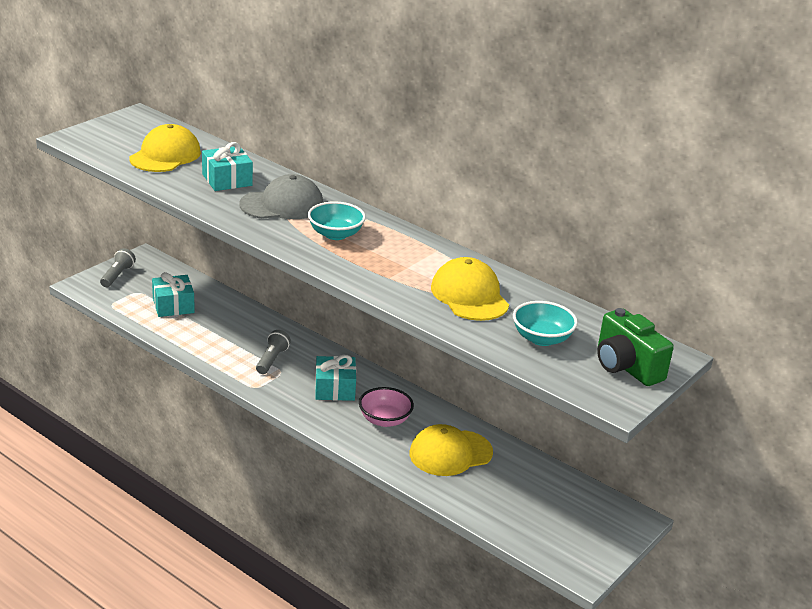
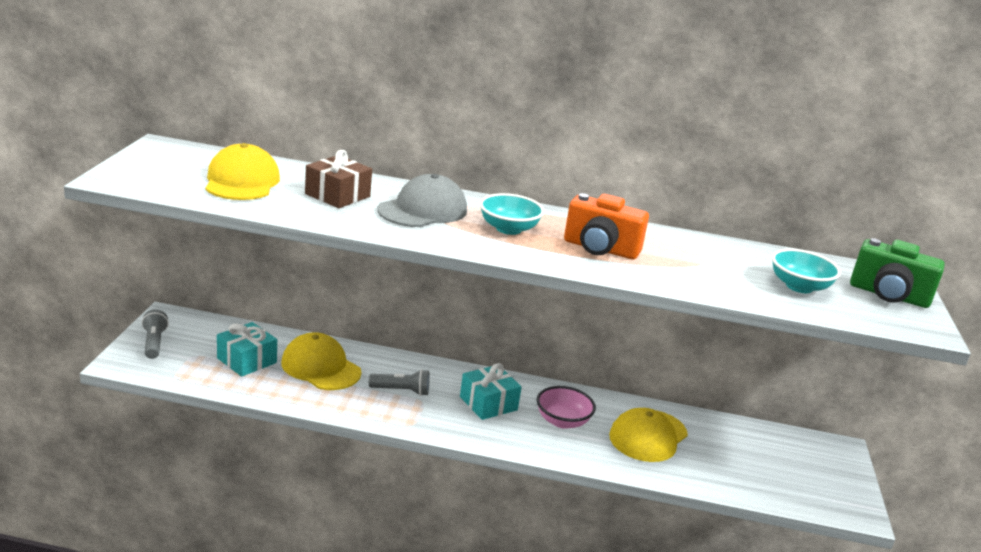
camera: 30 degrees left, 5 degrees down
(227, 180) = (337, 195): turquoise gift -> brown gift
(272, 360) = (401, 391): grey flashlight -> grey flashlight turned 105 degrees clockwise
(395, 267) = (600, 249): none -> orange camera
(469, 296) = (694, 261): yellow cap -> yellow cap (320, 367)

